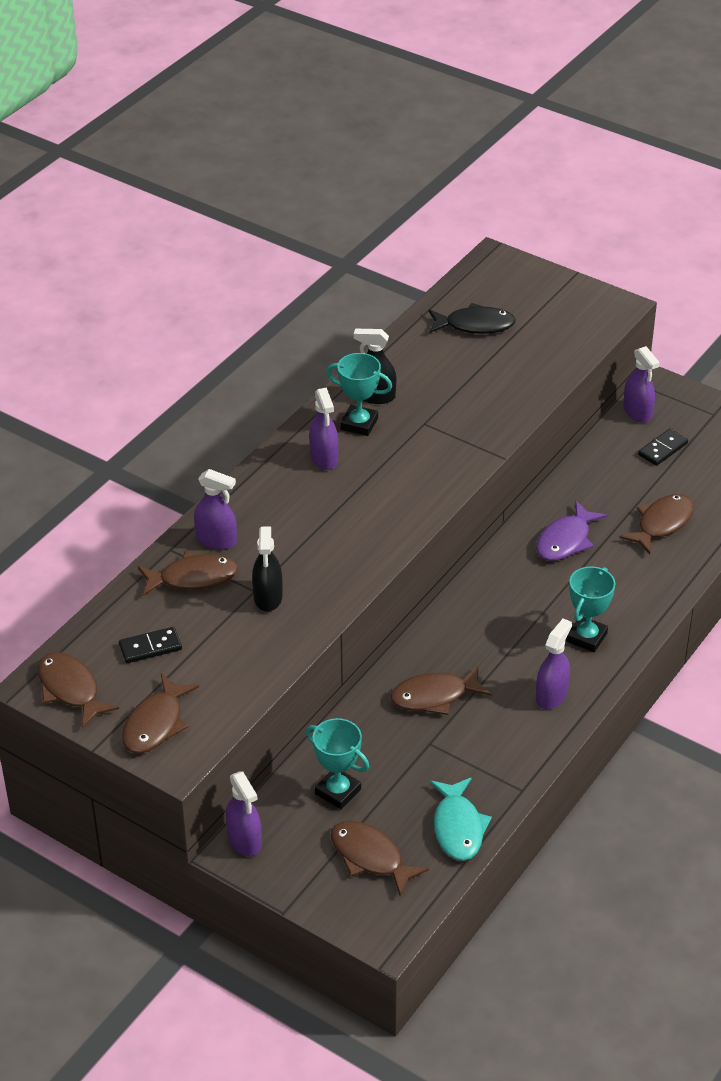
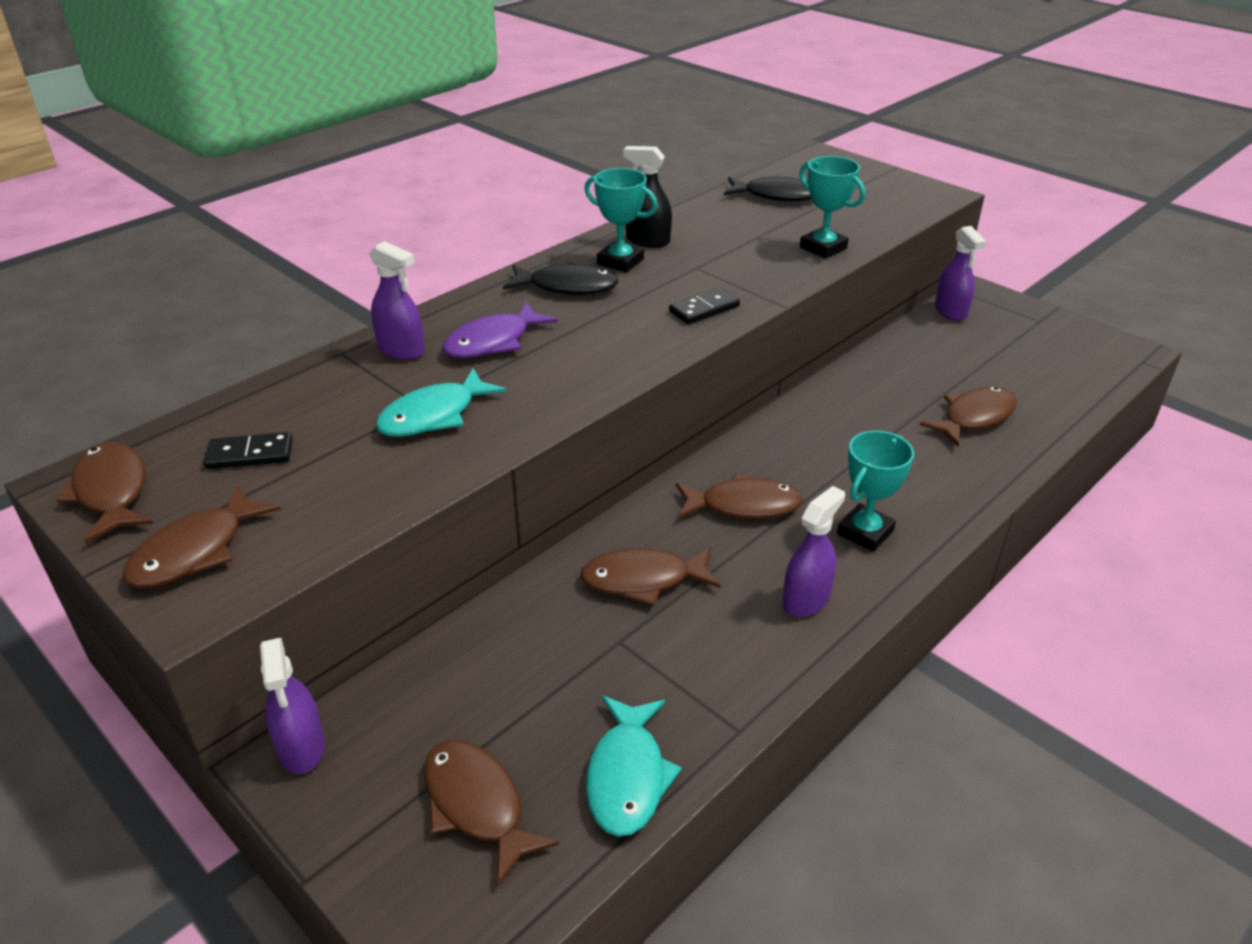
camera: 10 degrees right, 5 degrees down
(193, 578) = (351, 384): brown fish -> brown fish (743, 505)
(268, 597) = (434, 415): black spray bottle -> turquoise fish
(324, 458) = (567, 287): purple spray bottle -> black fish
(338, 791) = (466, 692): turquoise trophy -> turquoise trophy (823, 248)
(566, 540) = (852, 422): purple fish -> purple fish (493, 342)
(662, 449) = (978, 346): black domino -> black domino (704, 309)

